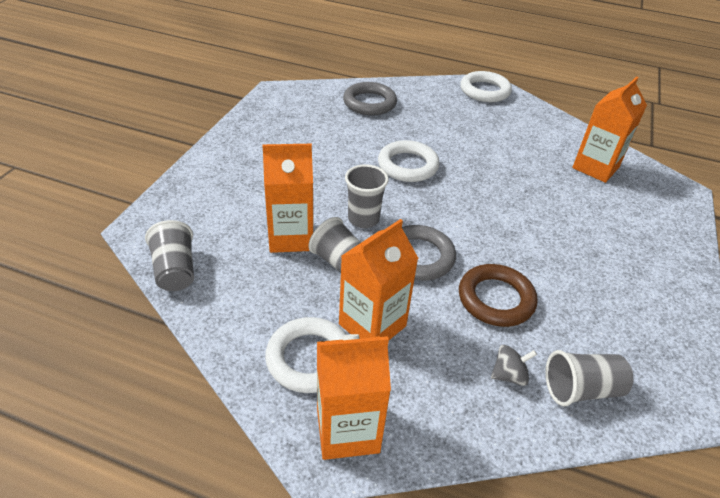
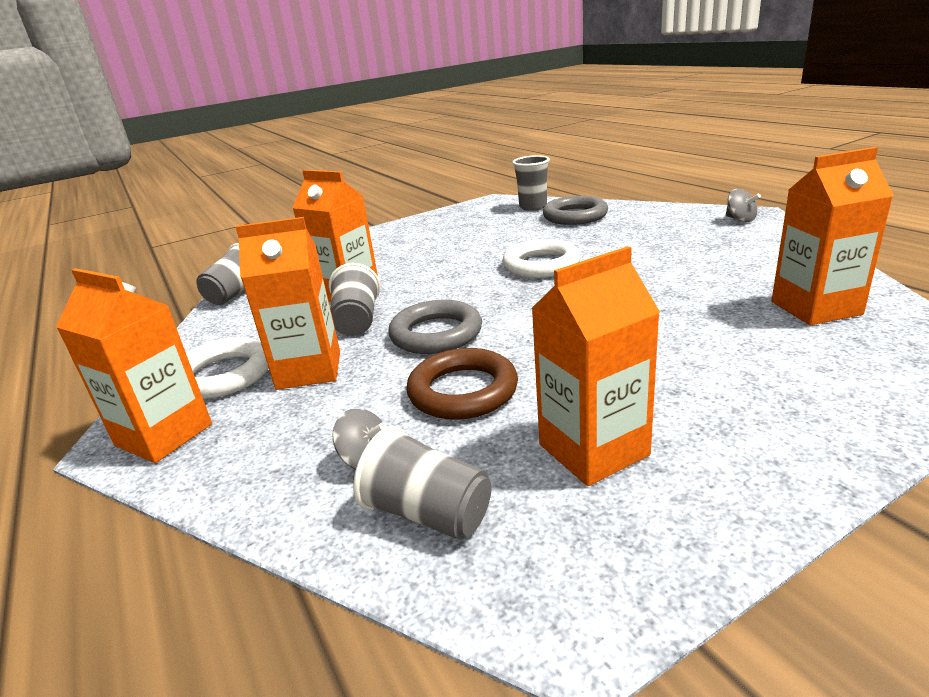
camera: 45 degrees right, 15 degrees down
(363, 219) = (429, 294): grey cup -> grey cup (533, 207)
(484, 91) = (740, 220): white ring -> grey spinning top
(604, 310) = (593, 450): none -> orange carton

